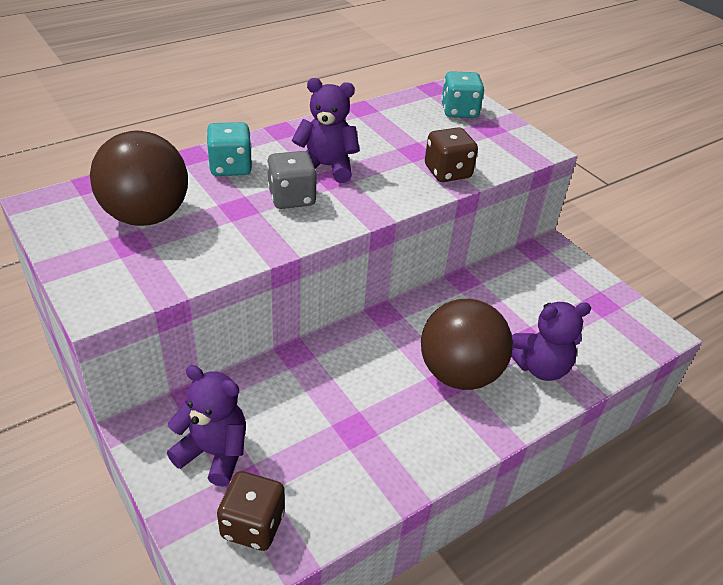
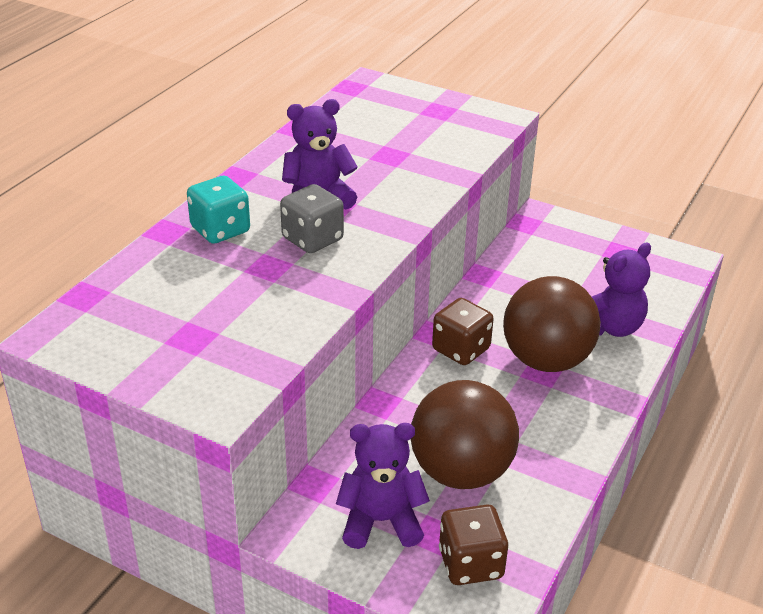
camera: 25 degrees left, 5 degrees down
(146, 216) = (181, 307): brown ball -> brown ball (461, 472)
(447, 172) = (438, 166): brown dice -> brown dice (461, 349)
(459, 111) = (396, 103): turquoise dice -> none

